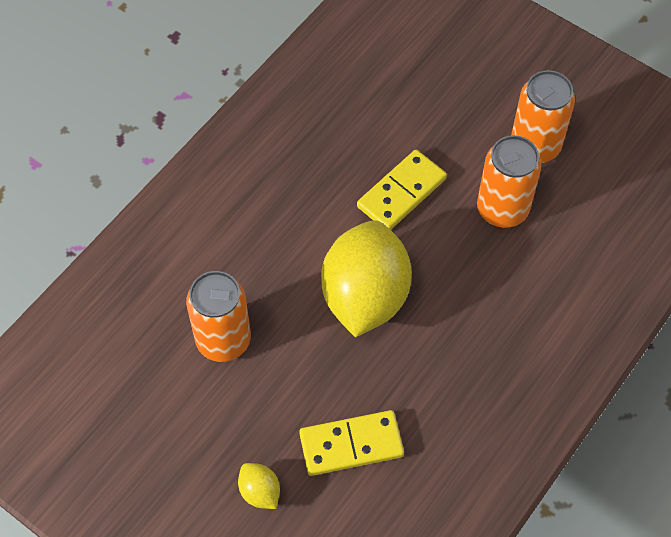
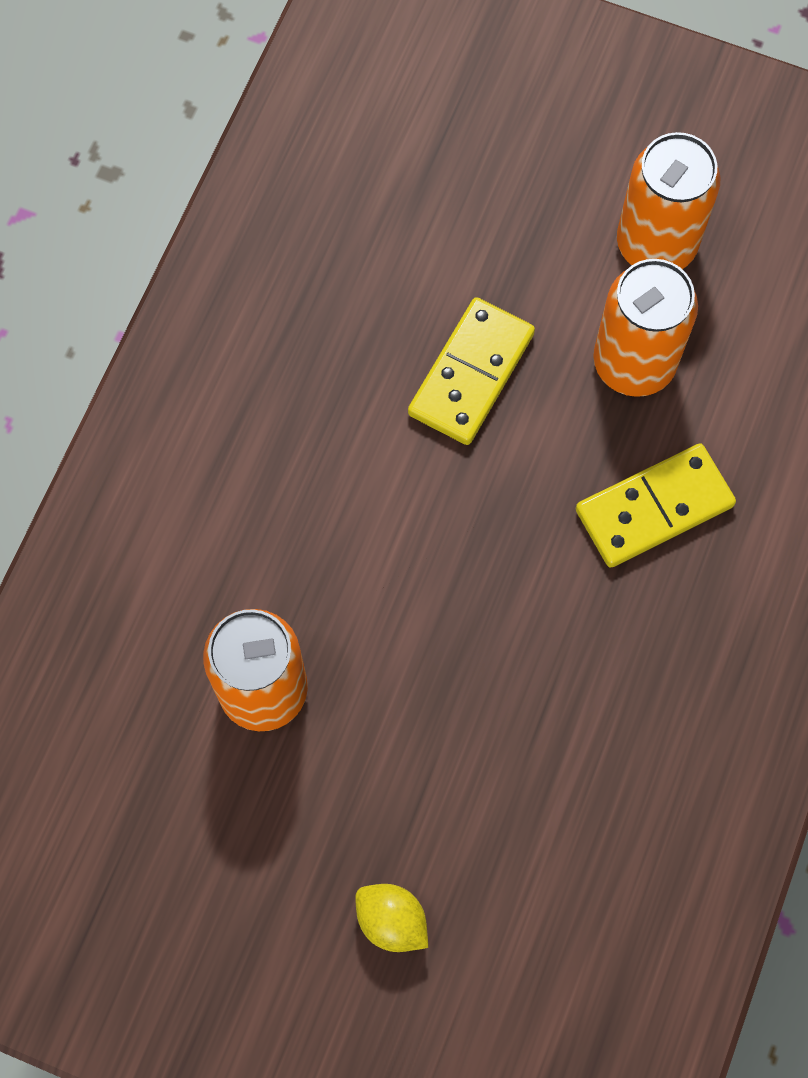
camera: 15 degrees left, 10 degrees up
(351, 444) = (509, 807): yellow domino -> yellow domino (654, 507)
(365, 296) = (462, 561): yellow lemon -> none

